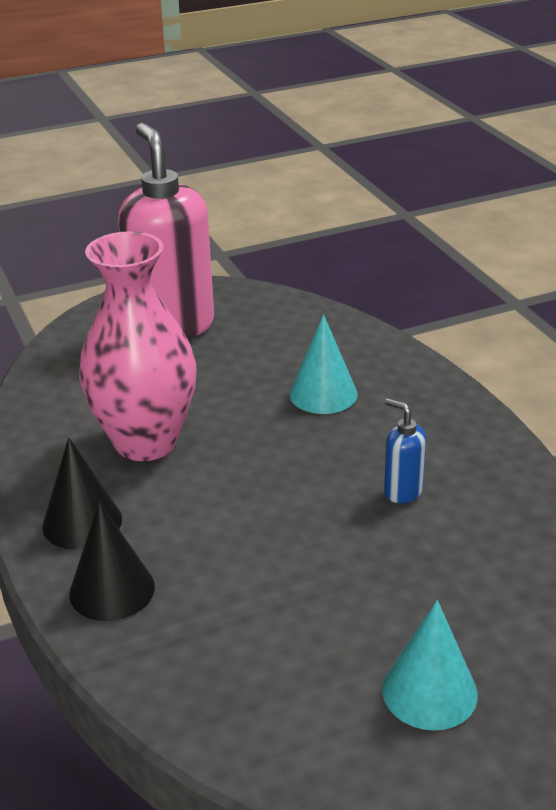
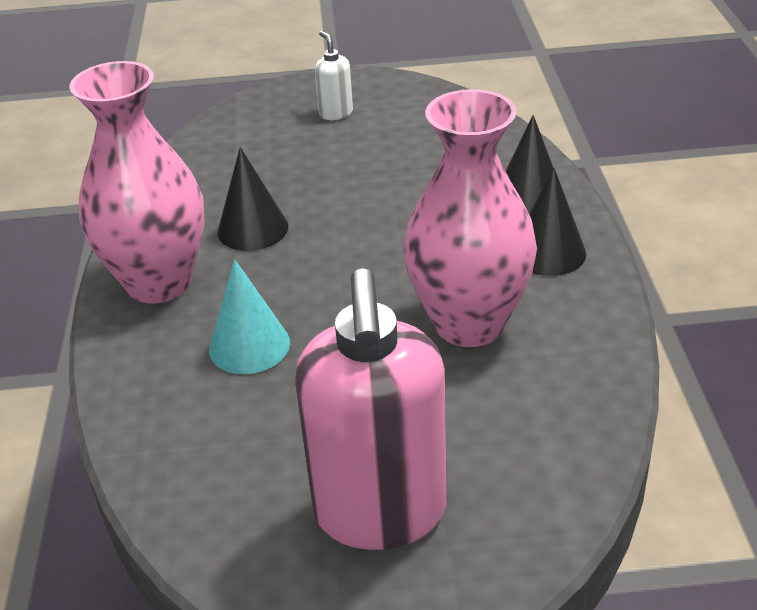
camera: 160 degrees left, 5 degrees up
(402, 491) = (252, 229): blue soap dispenser -> black cone
(429, 692) = (335, 113): turquoise cone -> white soap dispenser
(445, 425) = (159, 282): none -> pink vase

